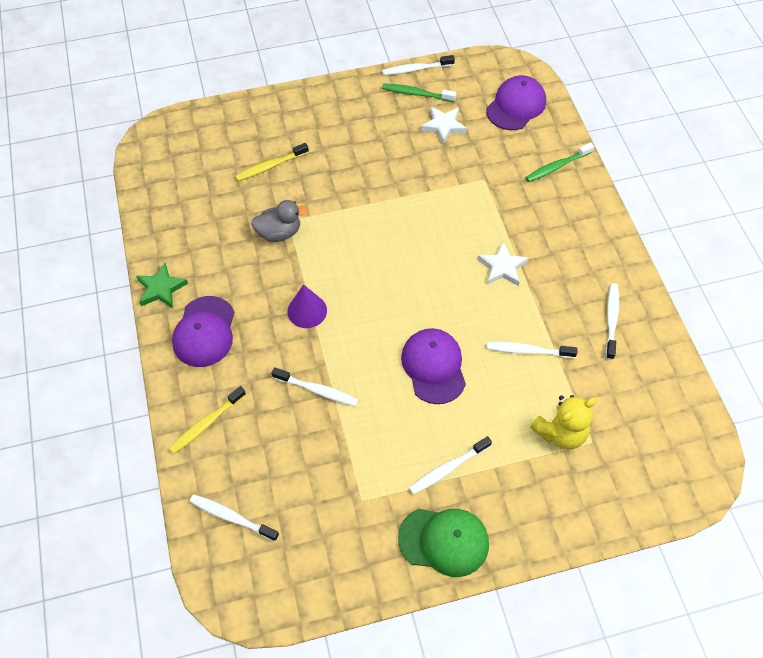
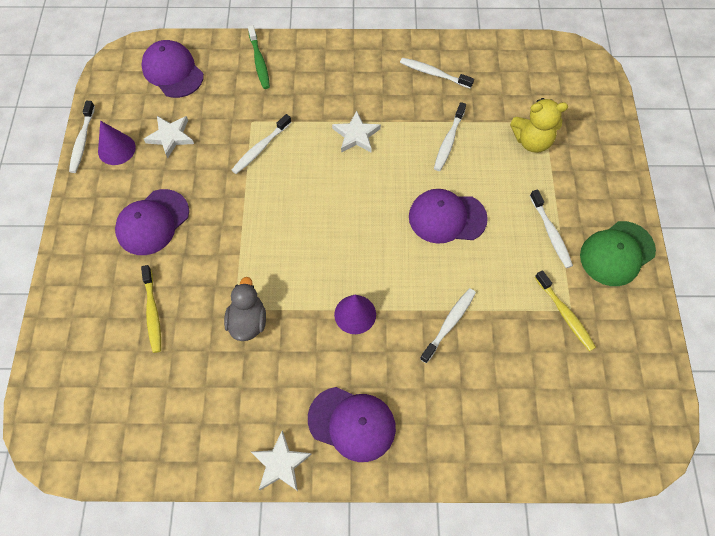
camera: 75 degrees left, 5 degrees up
(161, 288) = (280, 464): green star -> white star
(206, 424) = (464, 440): yellow toothbrush -> yellow toothbrush (565, 314)
(231, 517) = (571, 432): white toothbrush -> white toothbrush (260, 148)
(353, 140) = (152, 222): none -> purple cap
(416, 94) = (116, 149): green toothbrush -> purple cone
(444, 541) = (617, 253): green cap -> green cap turned 150 degrees counterclockwise
(560, 433) = (532, 141): yellow teddy bear -> yellow teddy bear turned 105 degrees clockwise

